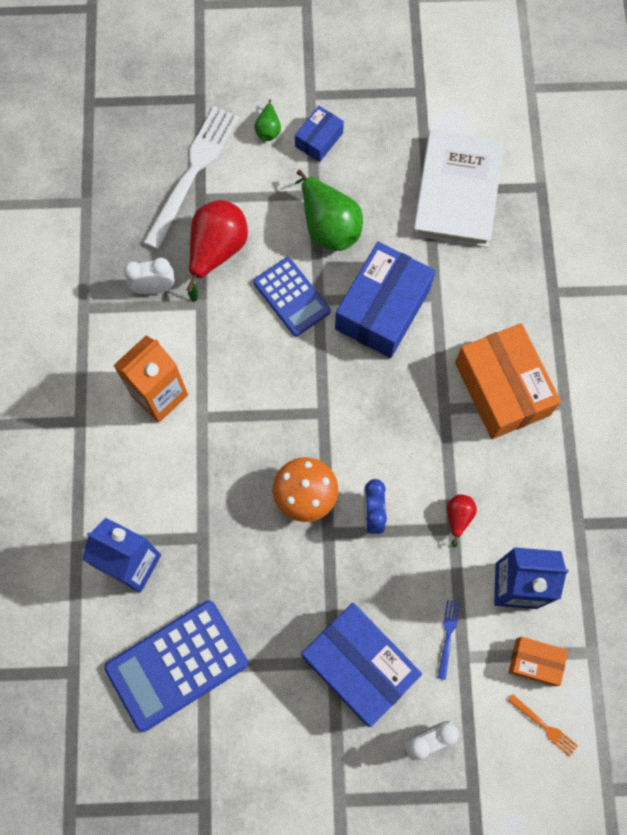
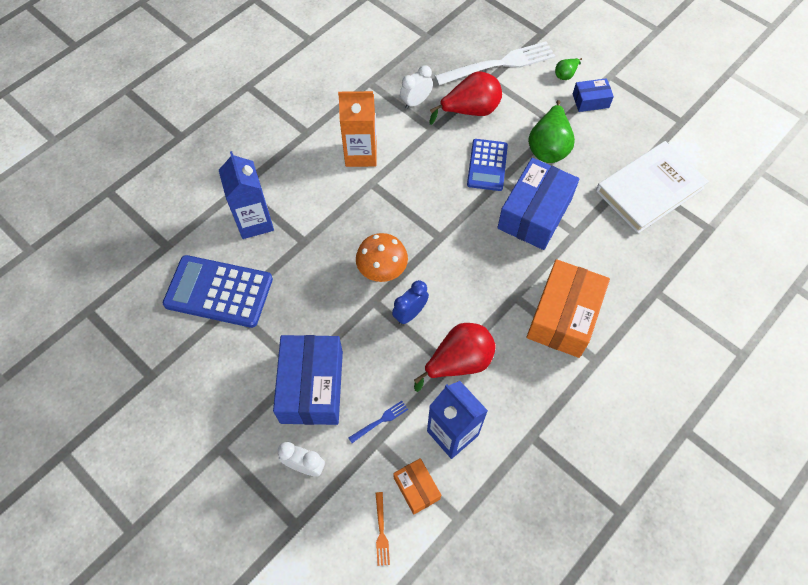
camera: 45 degrees right, 10 degrees down
(154, 288) = (416, 102): white clock -> white clock turned 75 degrees counterclockwise
(382, 309) = (534, 213): blue box -> blue box turned 45 degrees counterclockwise
(458, 517) = (458, 362): red pear -> red pear, size x2.06

